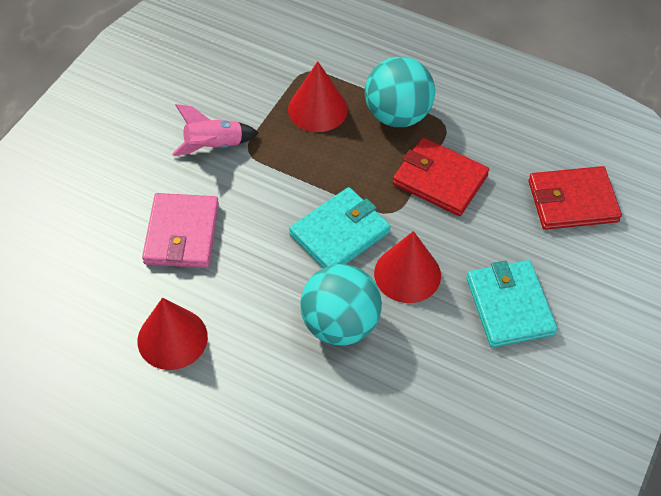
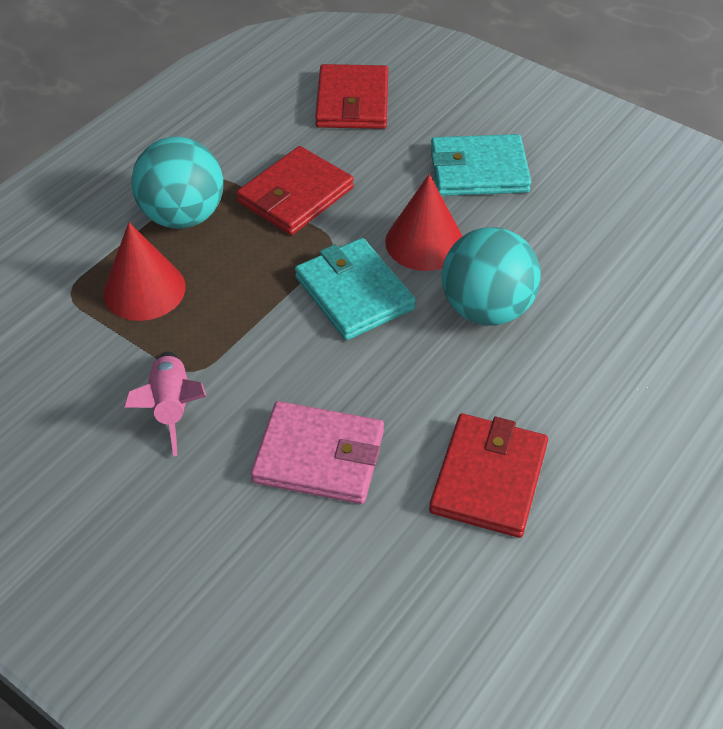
camera: 80 degrees left, 5 degrees down
(172, 338) = (488, 478): red cone -> red wallet

